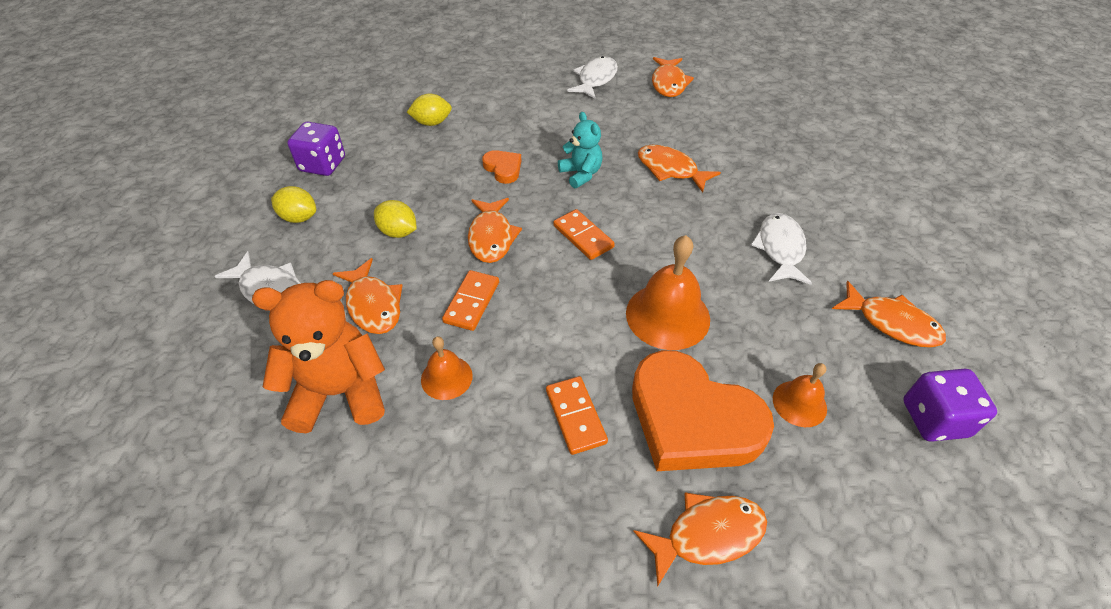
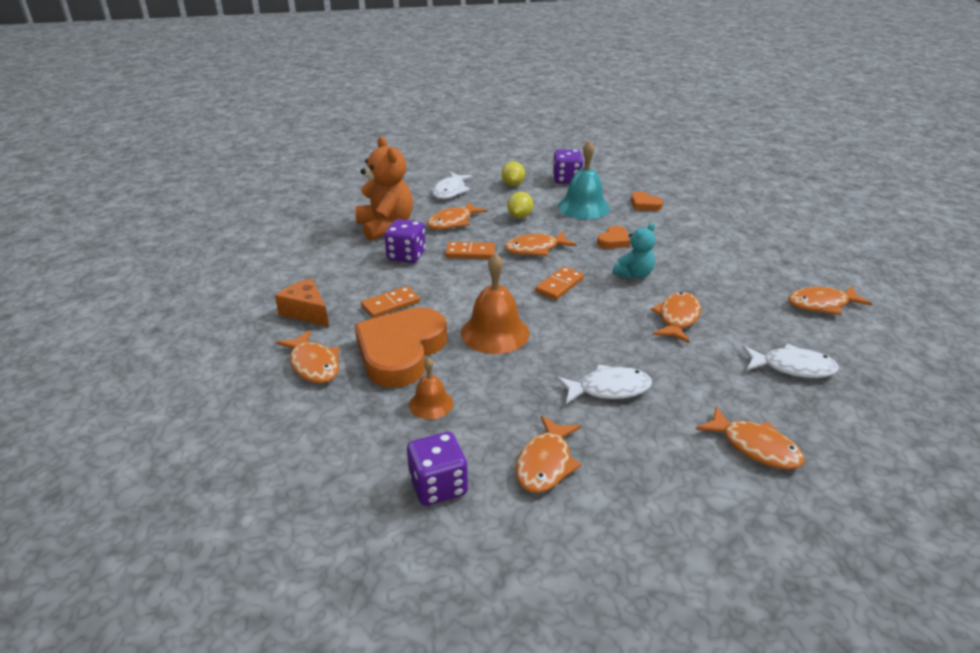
camera: 75 degrees right, 15 degrees down
(408, 170) = (583, 207): none -> turquoise bell
(432, 123) = (644, 204): yellow lemon -> orange heart
(446, 377) = (406, 255): orange bell -> purple dice
(565, 537) = (306, 312): none -> orange cheese
(595, 79) = (782, 263): white fish -> white fish (792, 367)
(859, 185) = (755, 447): none -> orange fish

